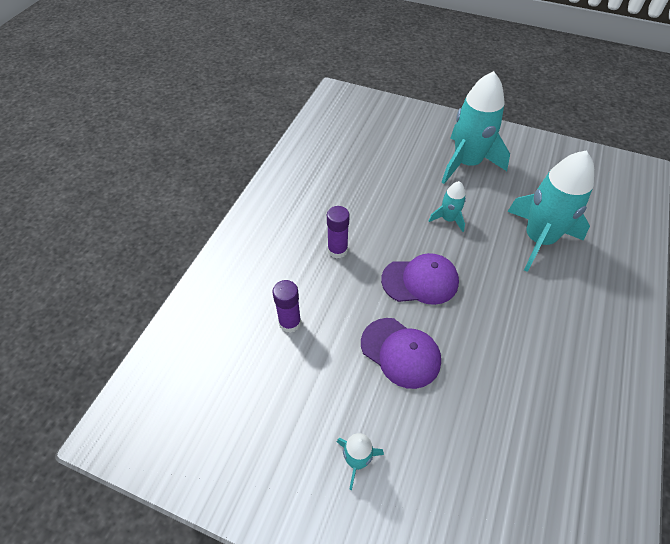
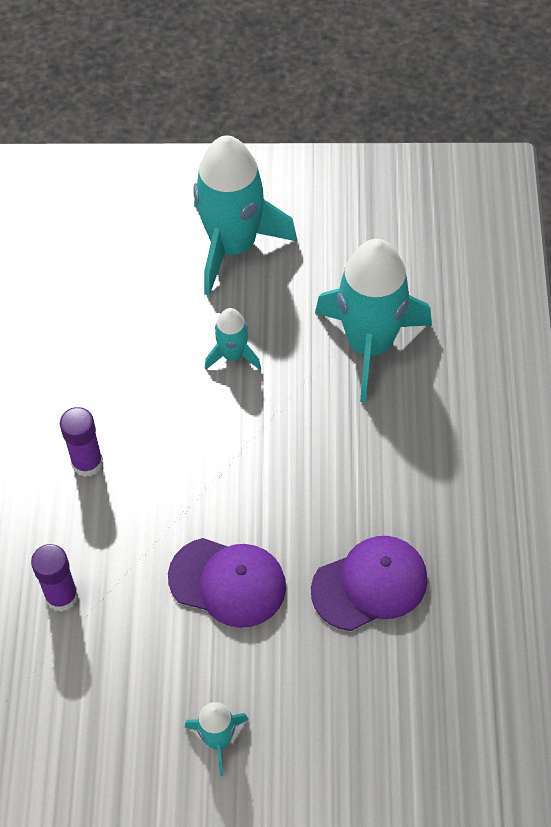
camera: 20 degrees left, 5 degrees up
(420, 281) = (222, 469): purple cap -> purple cap (370, 584)

